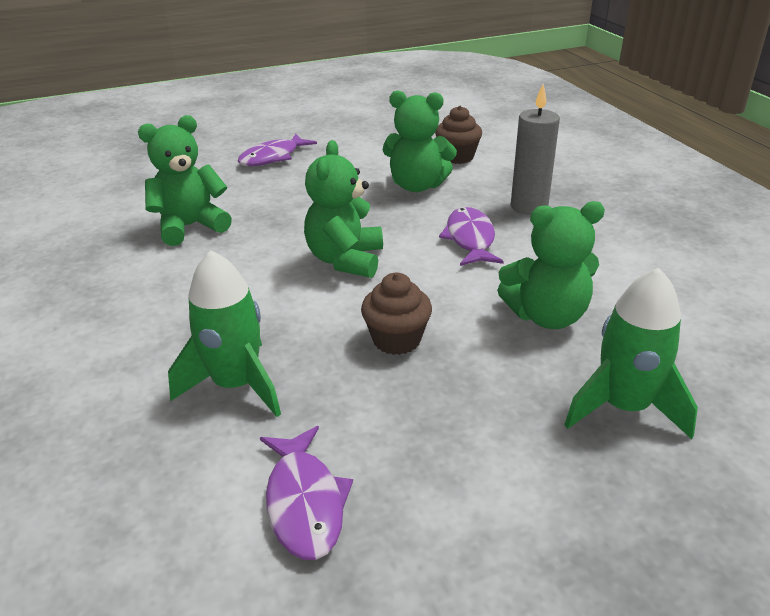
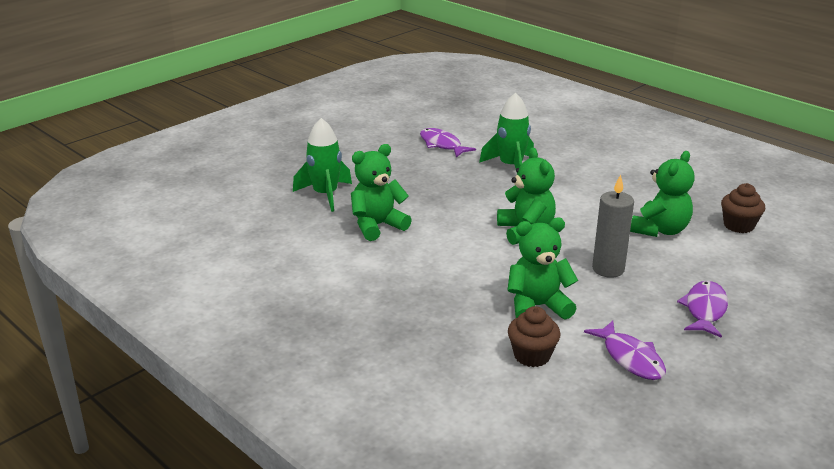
camera: 155 degrees right, 5 degrees down
(396, 339) = (453, 198): brown cupcake -> brown cupcake (738, 225)
(470, 239) = (455, 265): purple fish -> purple fish (630, 358)
(529, 206) = (426, 306): grey candle -> grey candle (608, 269)

